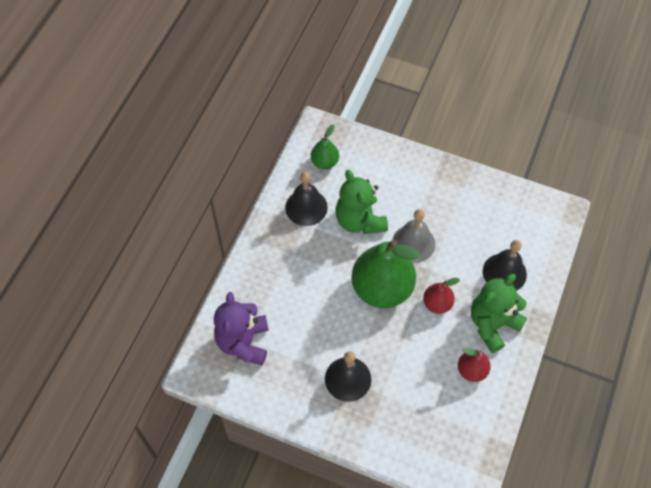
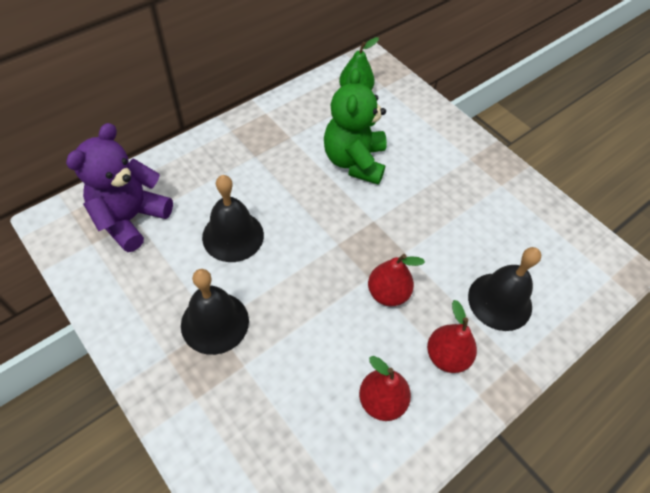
camera: 25 degrees right, 5 degrees down
(306, 207) = (304, 123): black bell -> black bell (233, 236)
(382, 288) = (330, 242): green pear -> none
(413, 243) = (402, 213): grey bell -> none
(492, 324) = (446, 356): green teddy bear -> red pear

